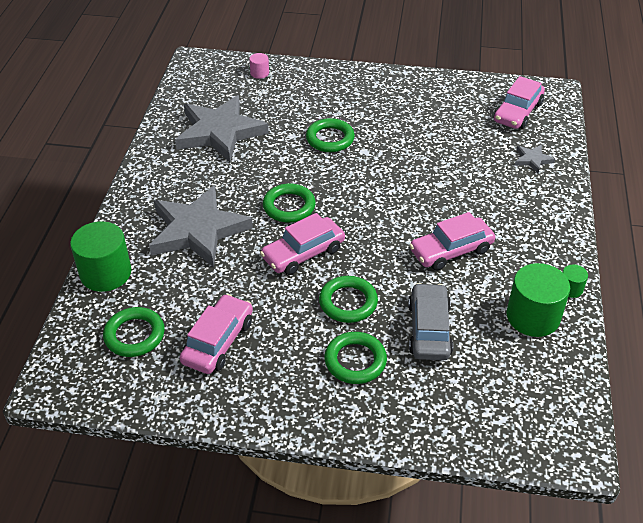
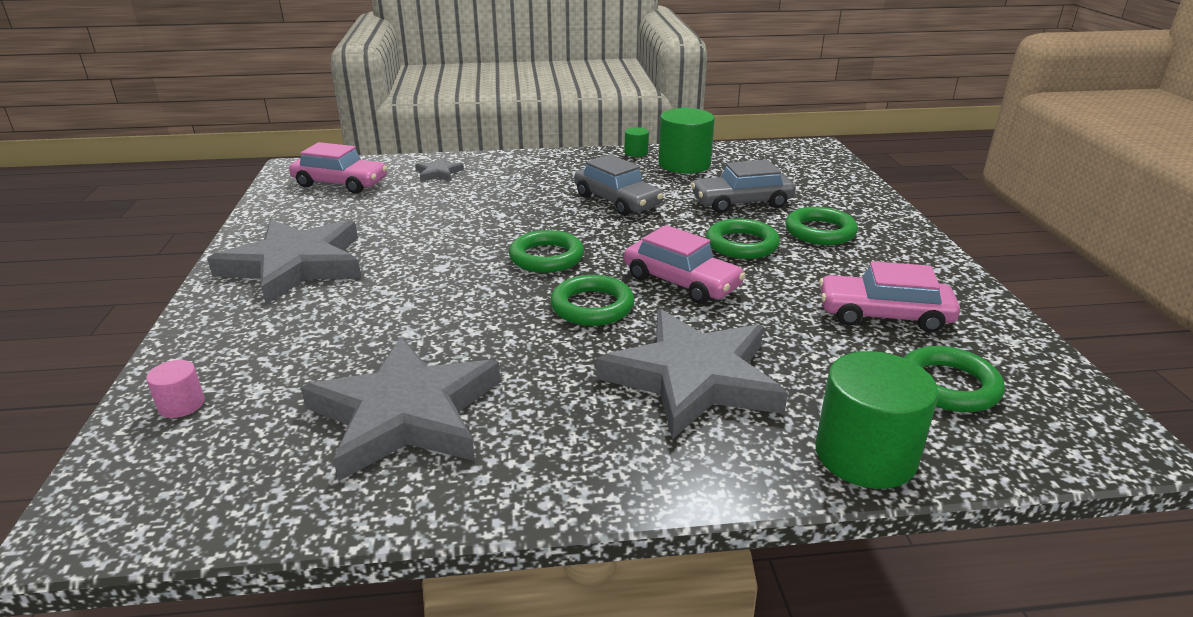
camera: 105 degrees left, 15 degrees down
(330, 139) = (413, 296): green ring -> green ring (546, 257)
(386, 97) = (295, 265): none -> grey star
(451, 250) = (617, 201): pink car -> grey car

